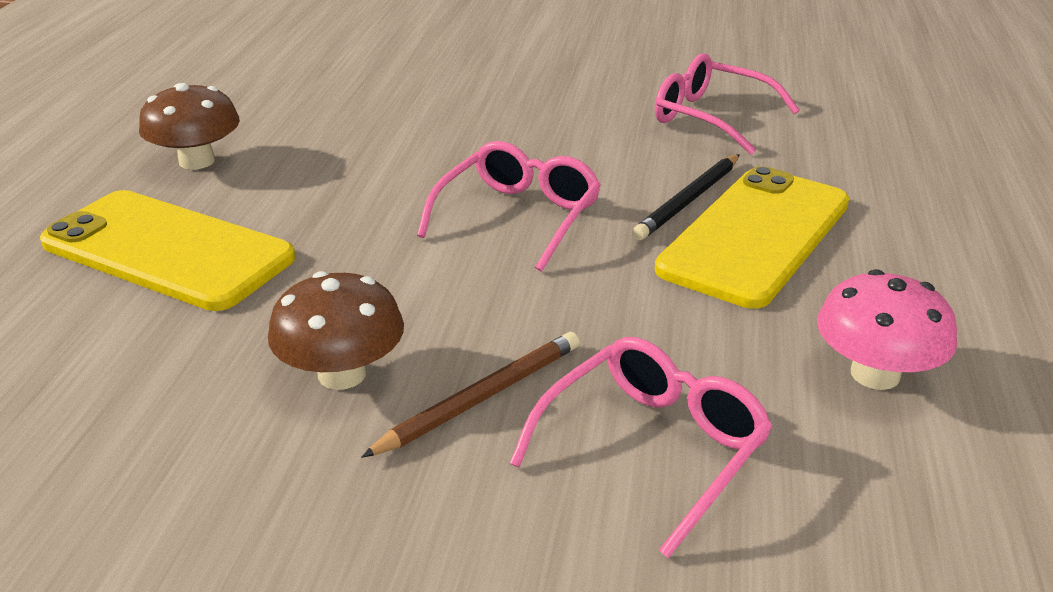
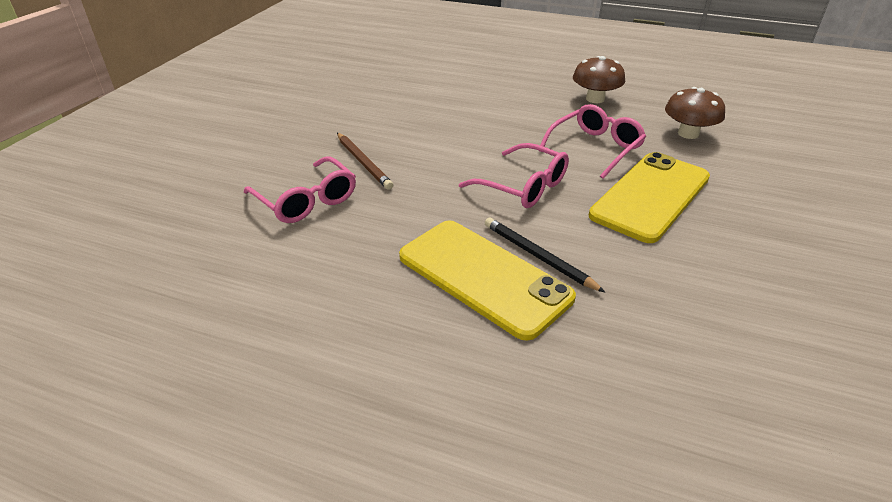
camera: 100 degrees right, 5 degrees up
(167, 250) = (504, 96): yellow phone -> yellow phone (650, 196)
(342, 374) = (395, 133): brown mushroom -> brown mushroom (688, 133)
(711, 117) = (691, 299): pink glasses -> pink glasses (595, 148)
(875, 374) = (319, 286): pink mushroom -> none

